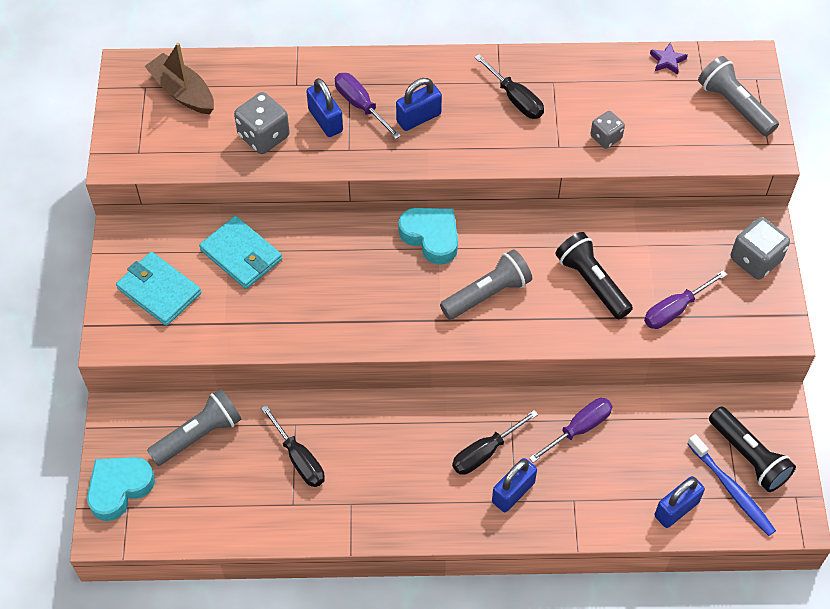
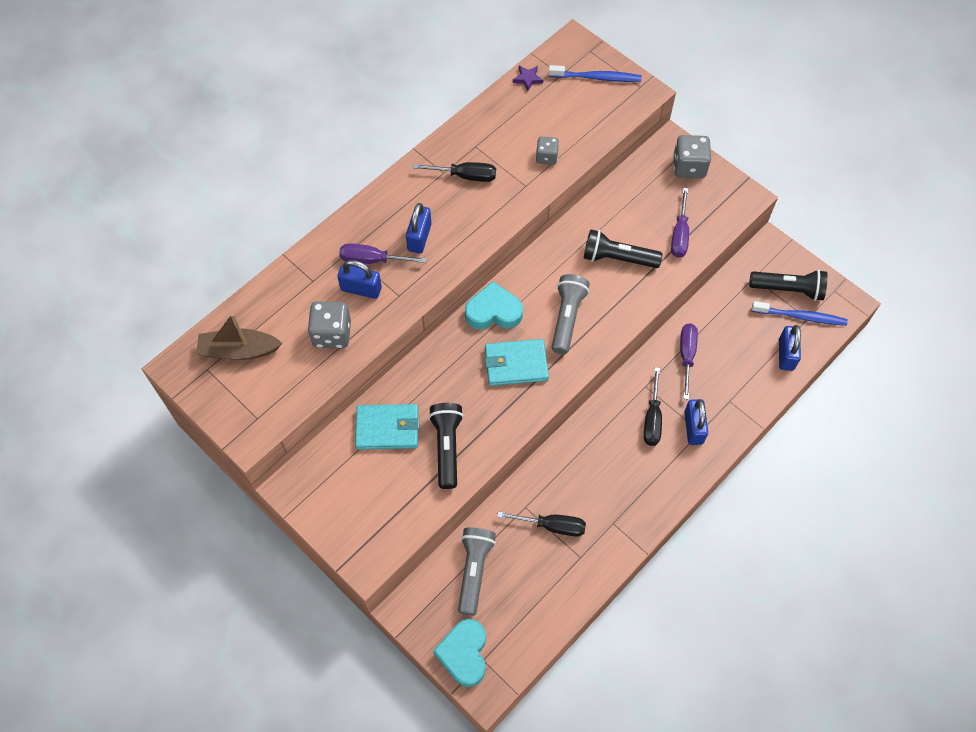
camera: 45 degrees left, 5 degrees up
(159, 291) = (361, 501): turquoise wallet -> turquoise wallet (516, 364)
(269, 309) = (447, 447): none -> black flashlight
(734, 106) = (596, 77): grey flashlight -> blue toothbrush

